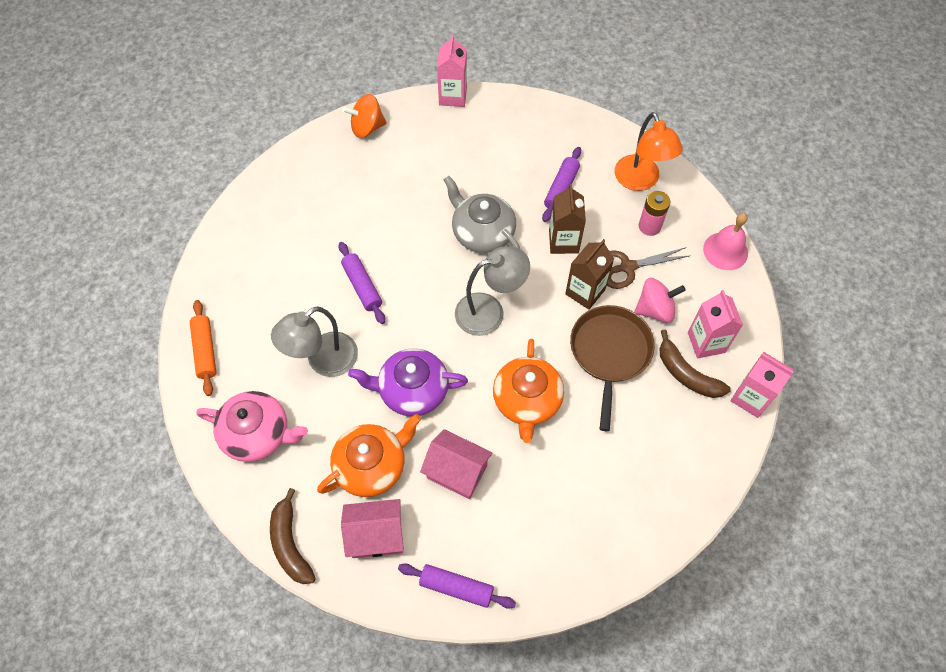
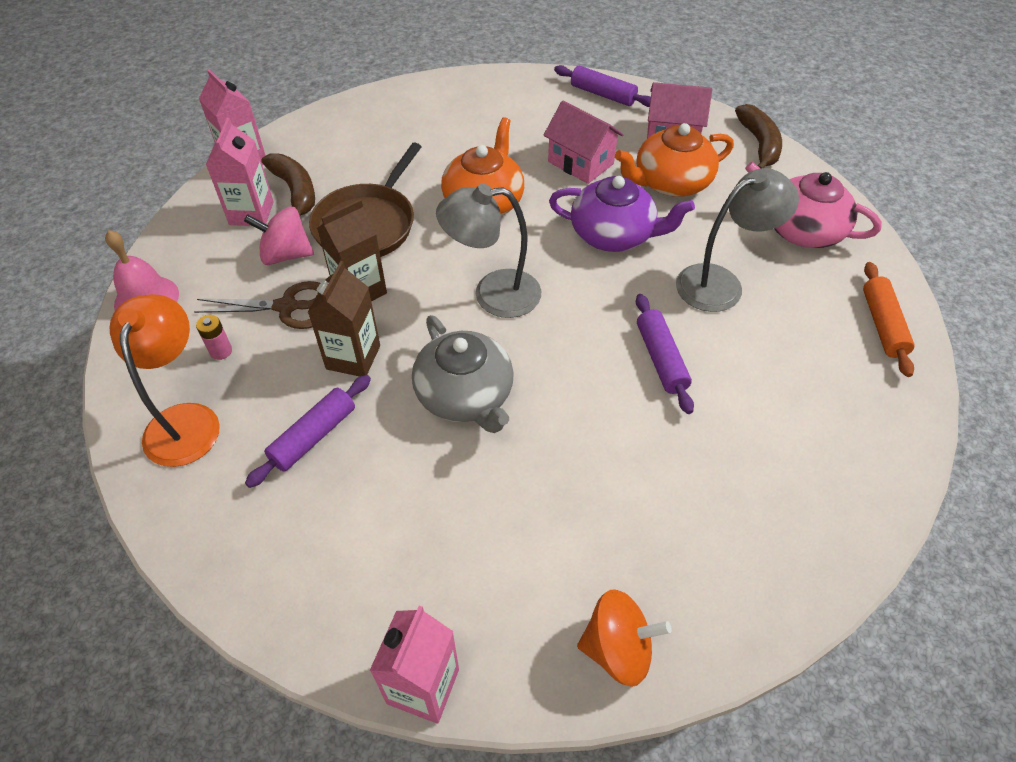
camera: 165 degrees left, 10 degrees down
(649, 226) = (221, 351): pink battery -> pink battery, size x0.64

